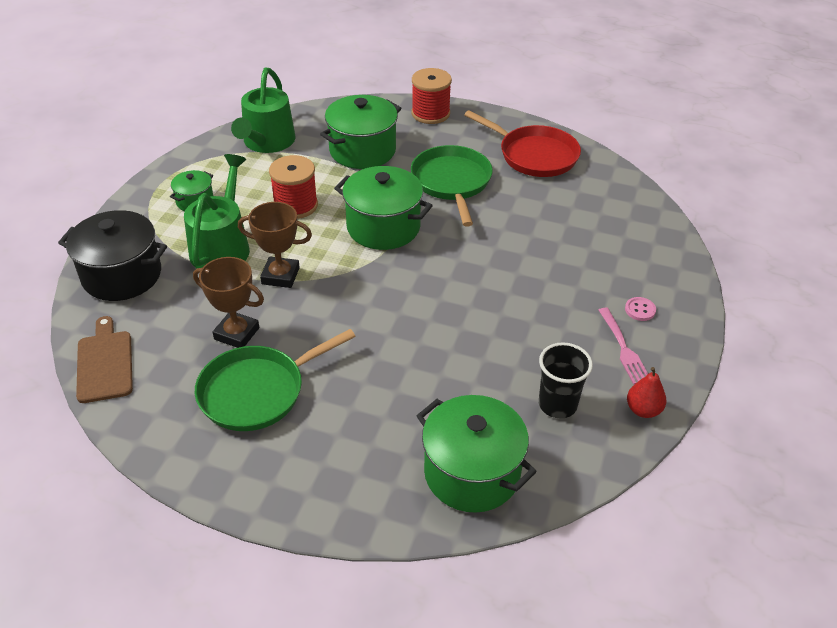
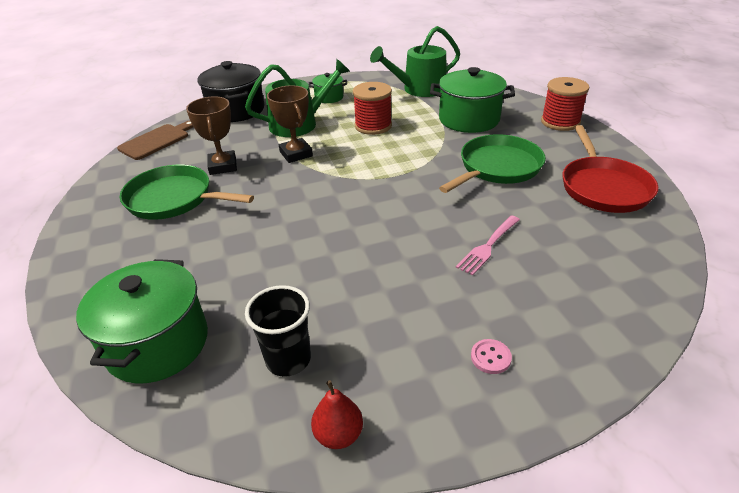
camera: 55 degrees right, 5 degrees down
(383, 227) = (399, 165): green pot -> none
(623, 349) = (416, 372): pink fork -> pink fork (488, 246)

